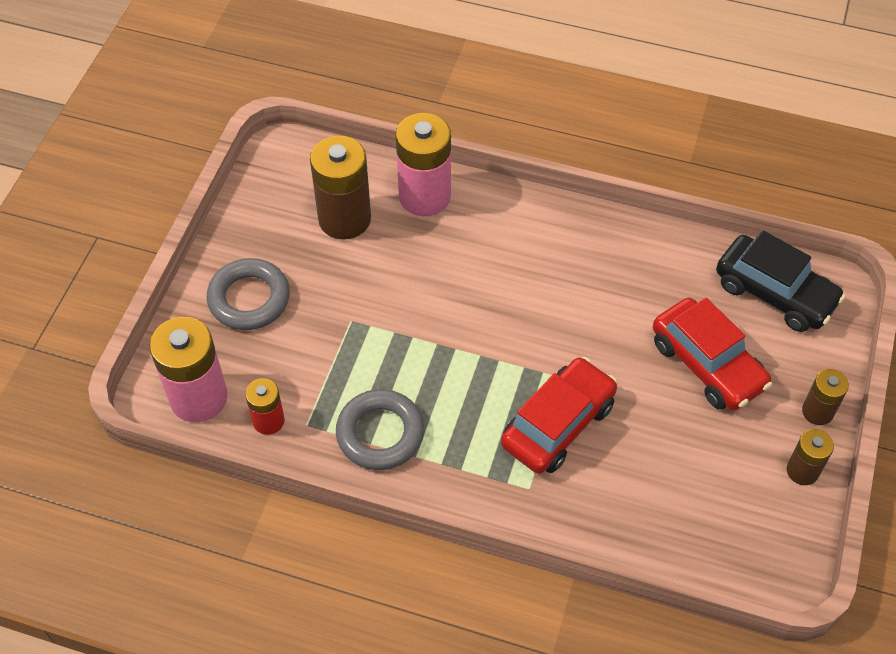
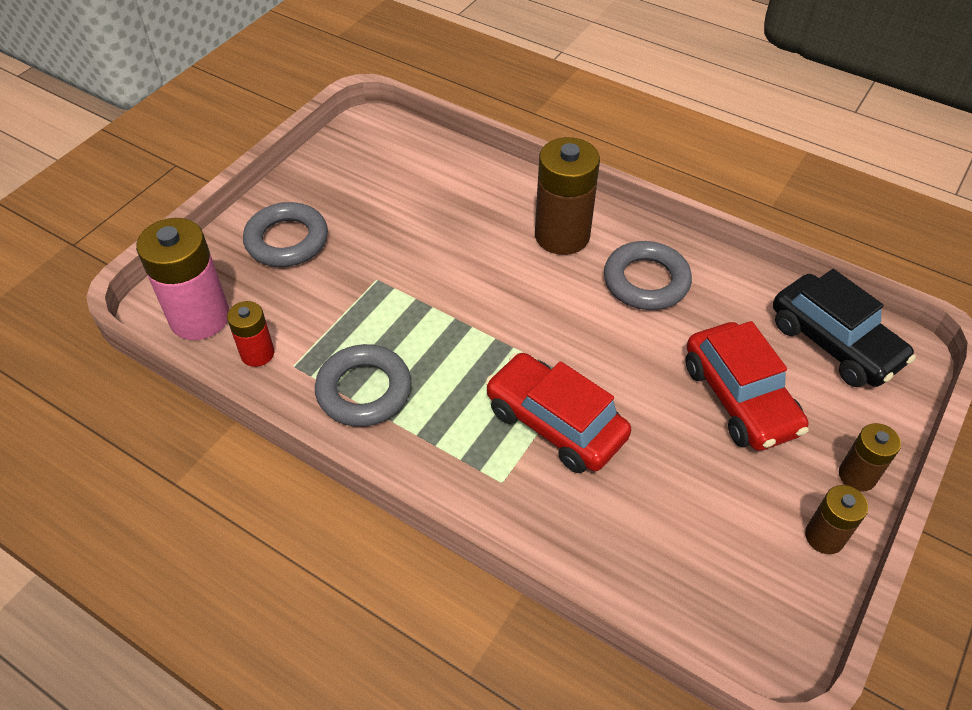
camera: 15 degrees right, 5 degrees down
(344, 219) = (406, 190): brown battery -> brown battery (562, 235)
(424, 196) = (491, 185): pink battery -> none
(558, 424) = (555, 423): red car -> red car turned 105 degrees counterclockwise
(598, 268) = (646, 281): none -> grey ring

